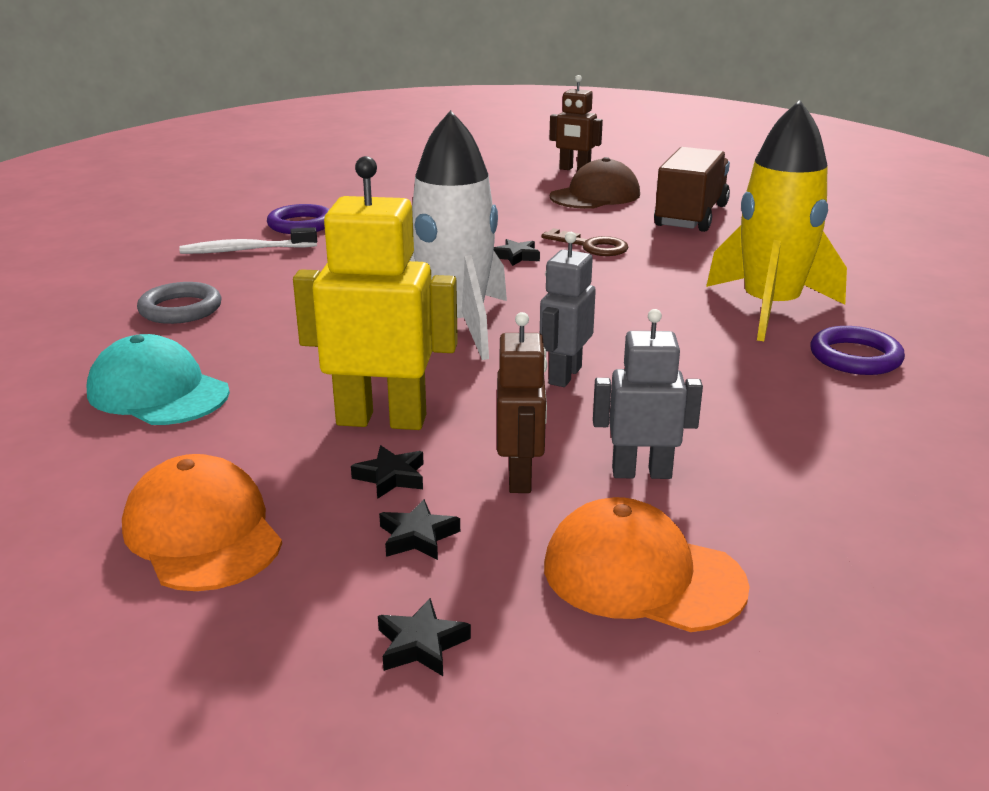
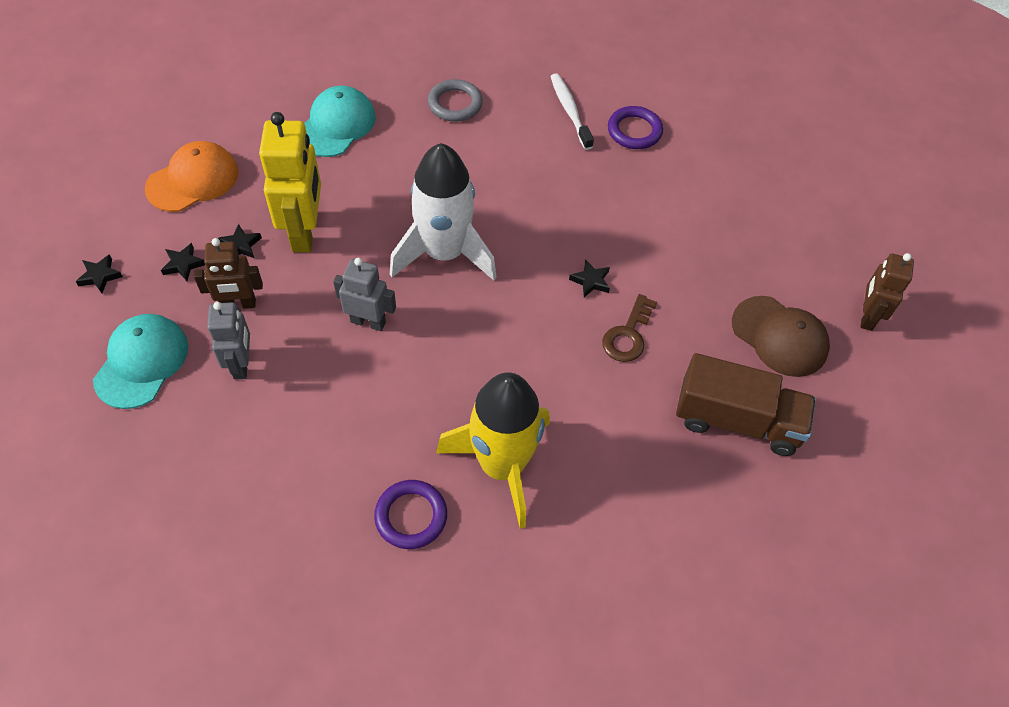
camera: 80 degrees right, 30 degrees up
(642, 575) = (142, 362): orange cap -> turquoise cap

